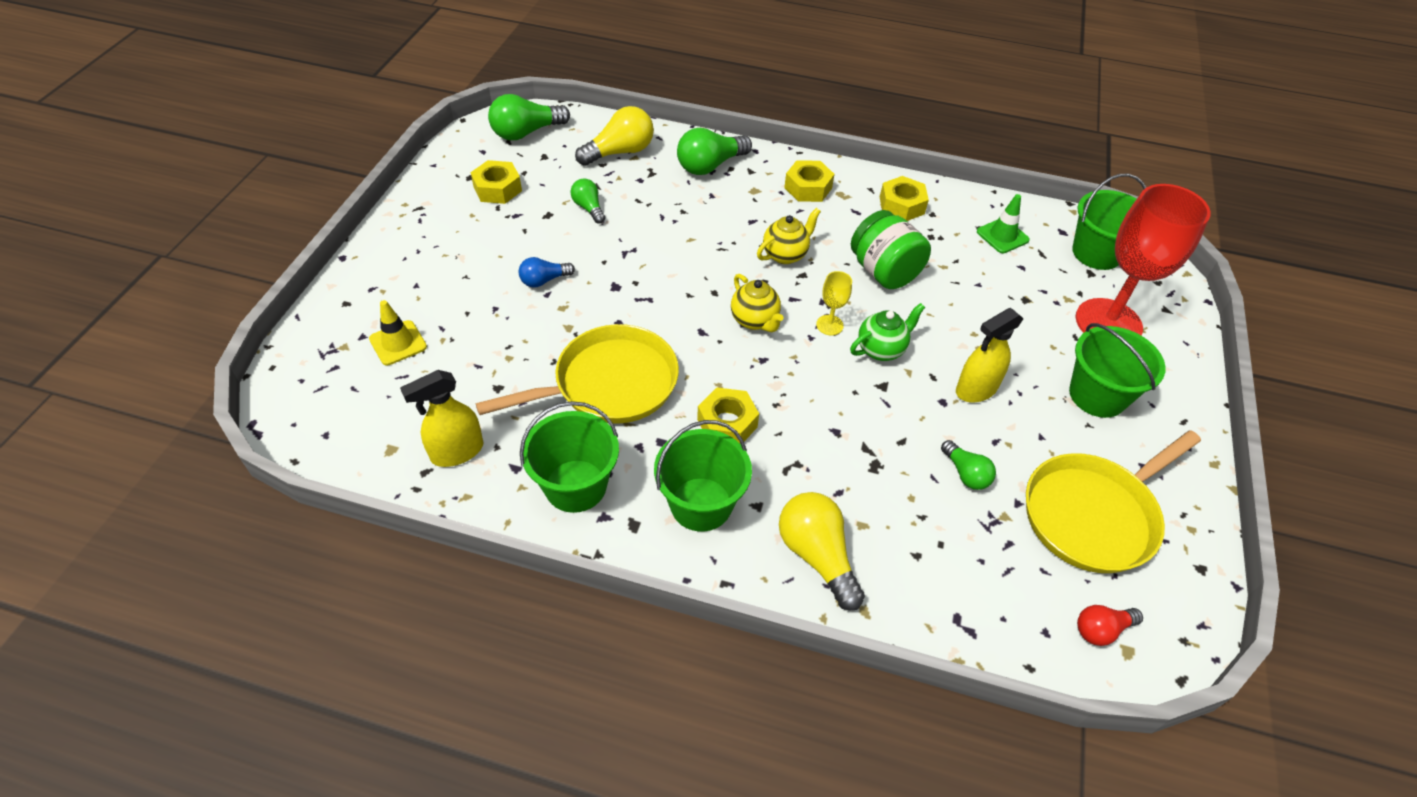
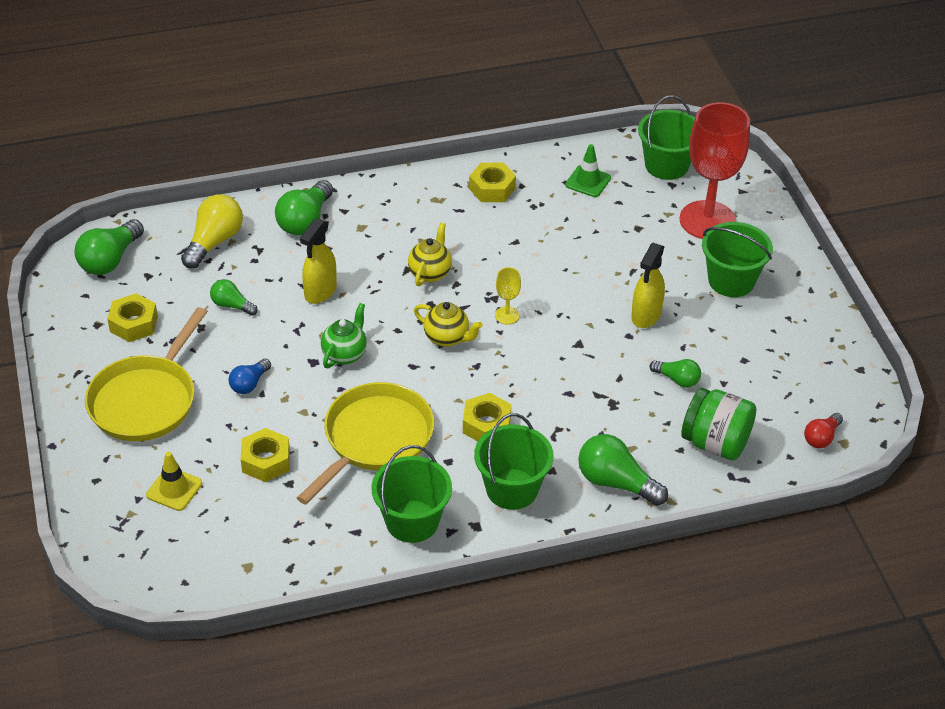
camera: 30 degrees left, 5 degrees down
(457, 452) = (301, 543): yellow spray bottle -> yellow spray bottle (320, 291)
(808, 188) = (404, 205): yellow nut -> yellow nut (266, 461)
(817, 556) = (616, 482): yellow light bulb -> green light bulb
(881, 349) = (558, 316): green teapot -> green teapot (345, 354)
(884, 272) = (518, 253): green jar -> green jar (715, 443)
(1093, 515) = (776, 367): yellow pan -> yellow pan (146, 400)

